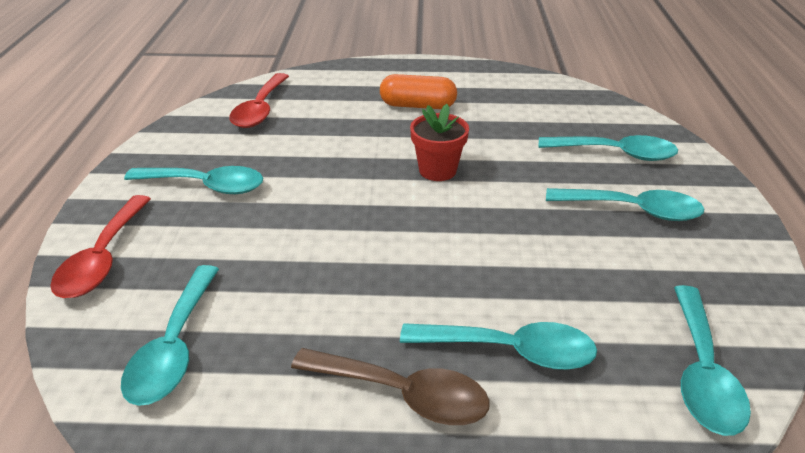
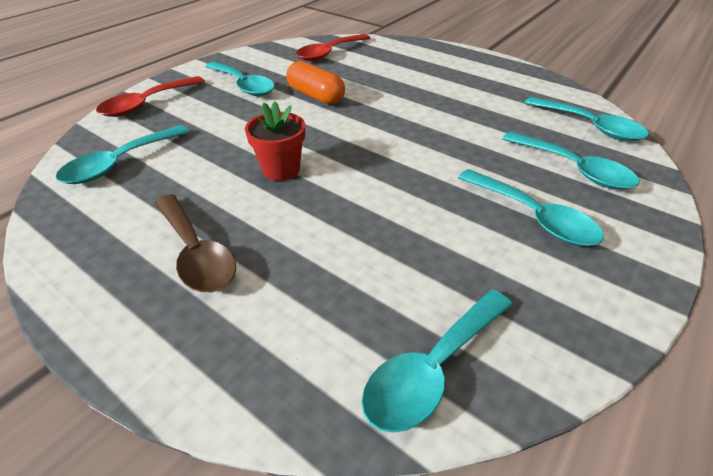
camera: 35 degrees right, 5 degrees up
(418, 106) = (440, 82): orange capsule -> orange capsule (316, 96)
(437, 170) = (400, 127): red flower pot -> red flower pot (281, 169)
(510, 350) = (298, 265): turquoise spoon -> turquoise spoon (589, 126)

